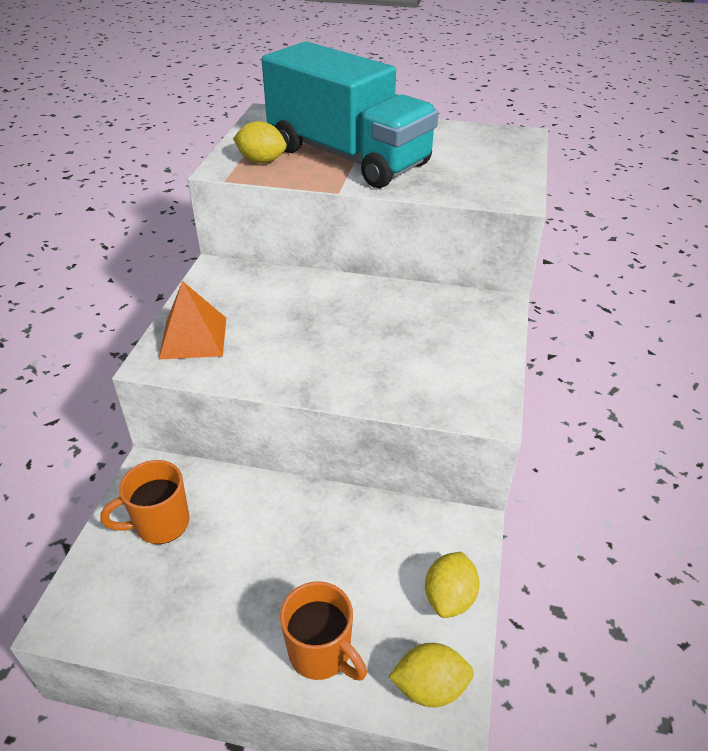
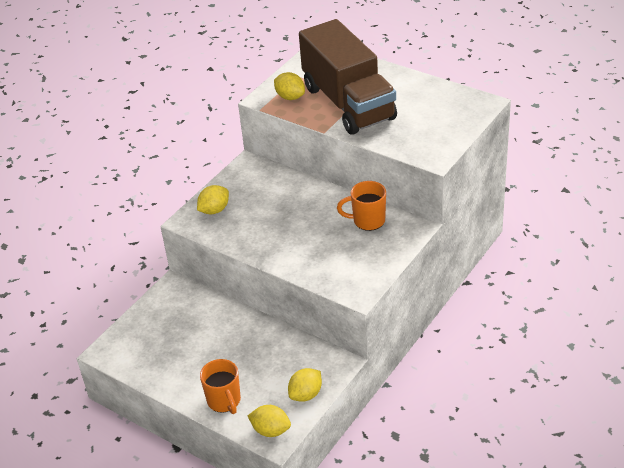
camera: 25 degrees right, 0 degrees up
(160, 524) = (168, 317): orange mug -> orange mug (367, 221)
(193, 338) = (214, 210): orange pyramid -> yellow lemon
(348, 157) = (348, 103): turquoise truck -> brown truck

